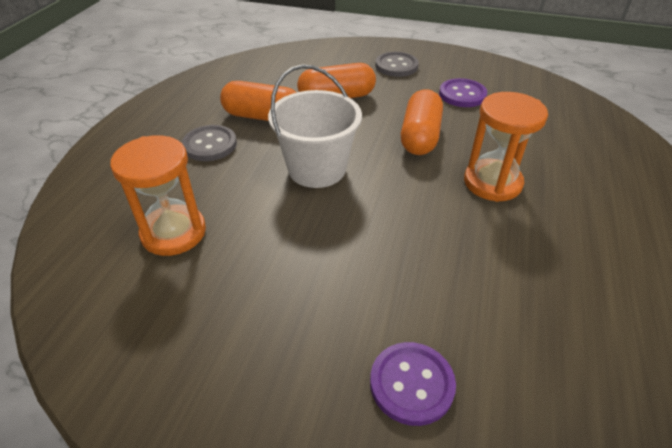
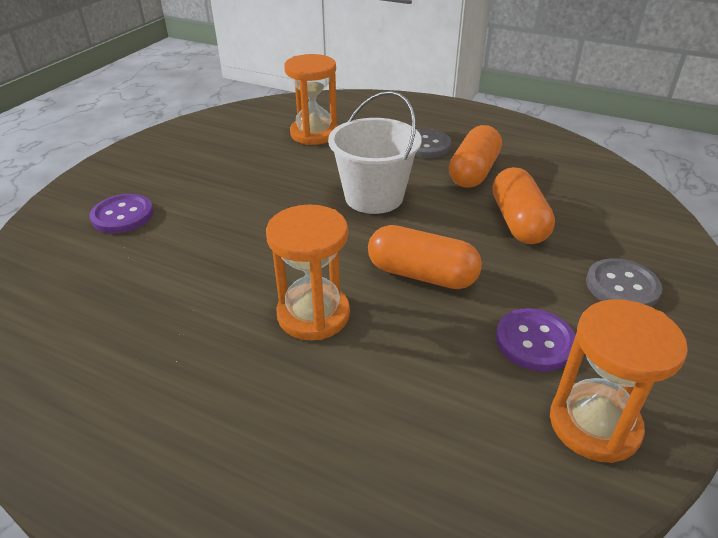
camera: 100 degrees right, 5 degrees down
(510, 81) = (594, 424): none -> orange hourglass

